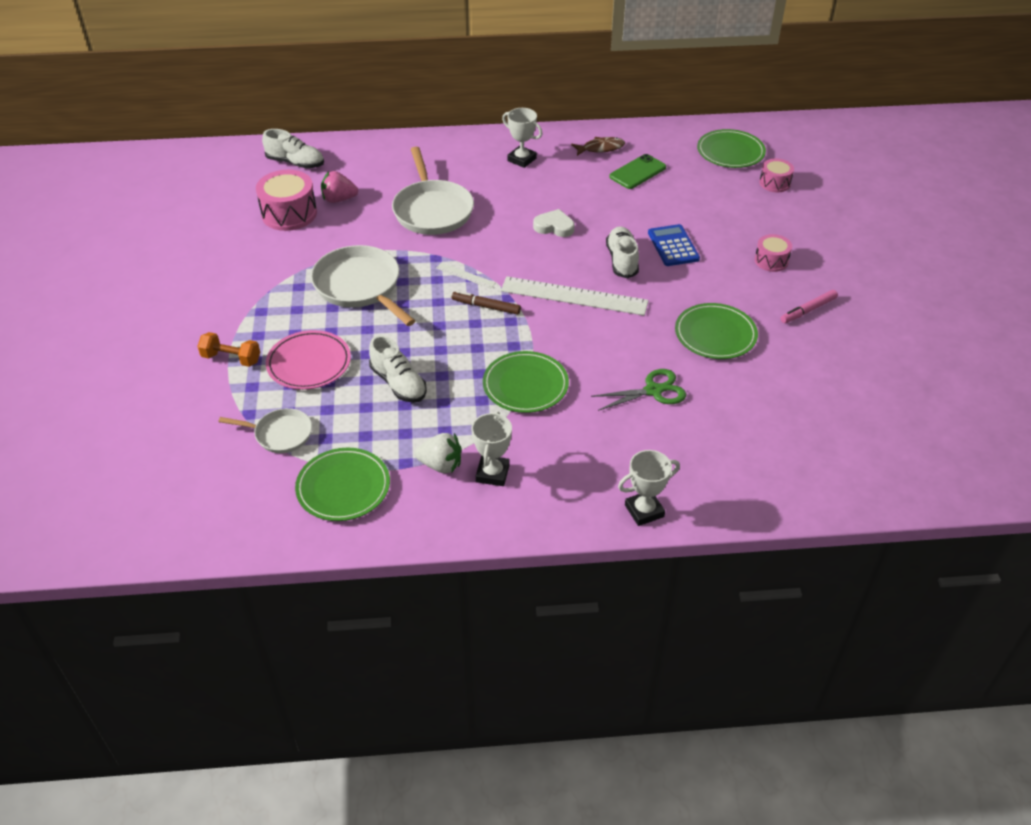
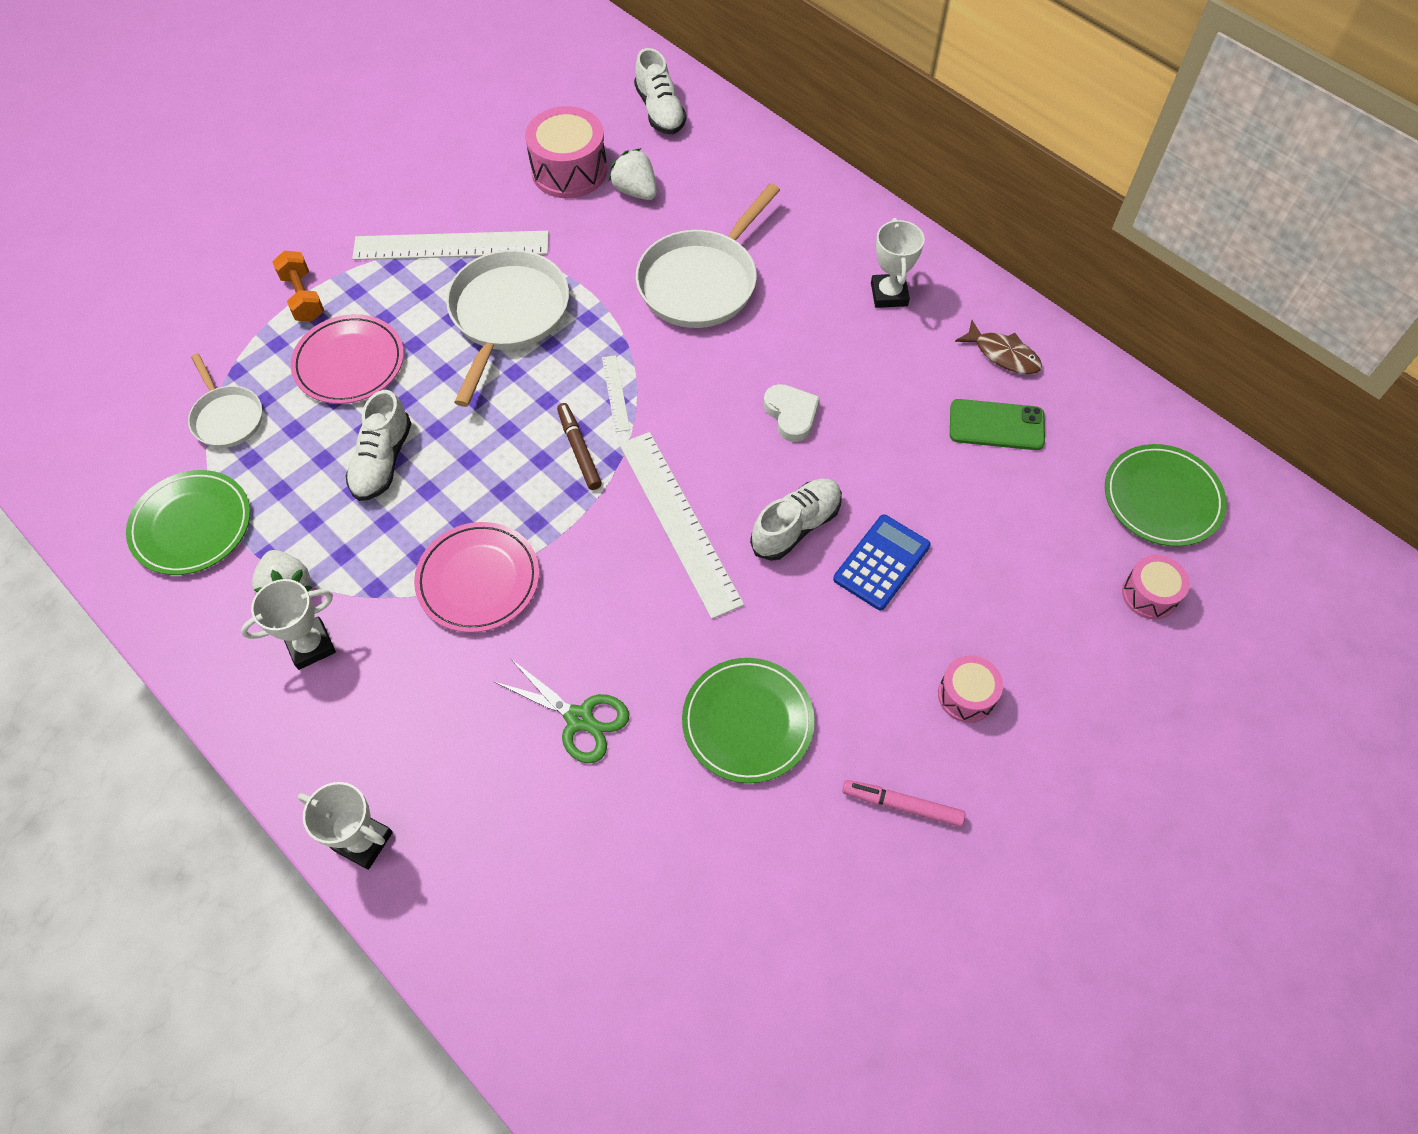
camera: 50 degrees right, 15 degrees up
(279, 282) = (451, 246): none -> white ruler
(339, 199) = (635, 191): pink strawberry -> white strawberry
(525, 385) = (478, 580): green plate -> pink plate

